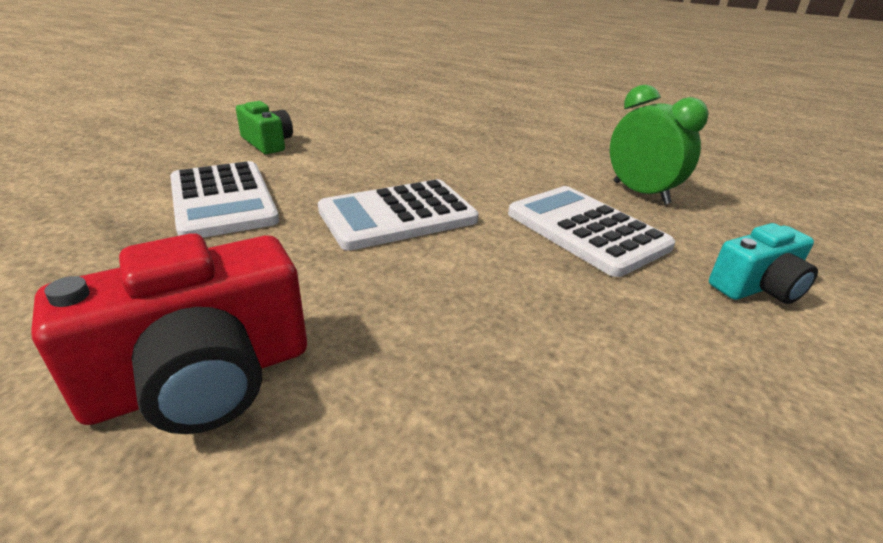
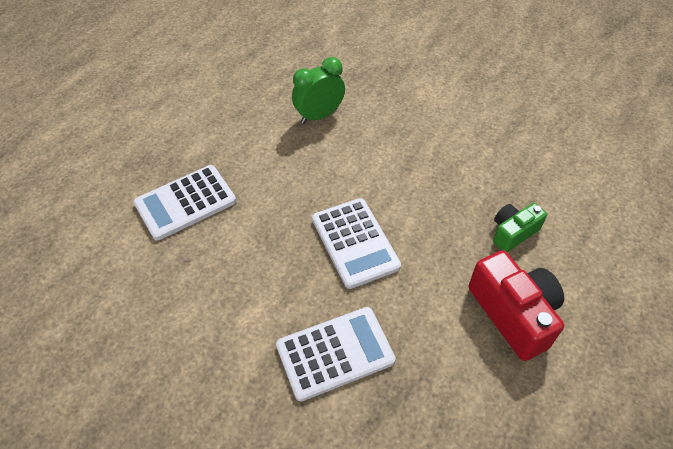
camera: 85 degrees left, 20 degrees up
(267, 143) = (212, 347): green camera -> green camera (513, 233)
(586, 230) = (369, 152): white calculator -> white calculator (185, 203)
(757, 287) = (419, 104): turquoise camera -> none

